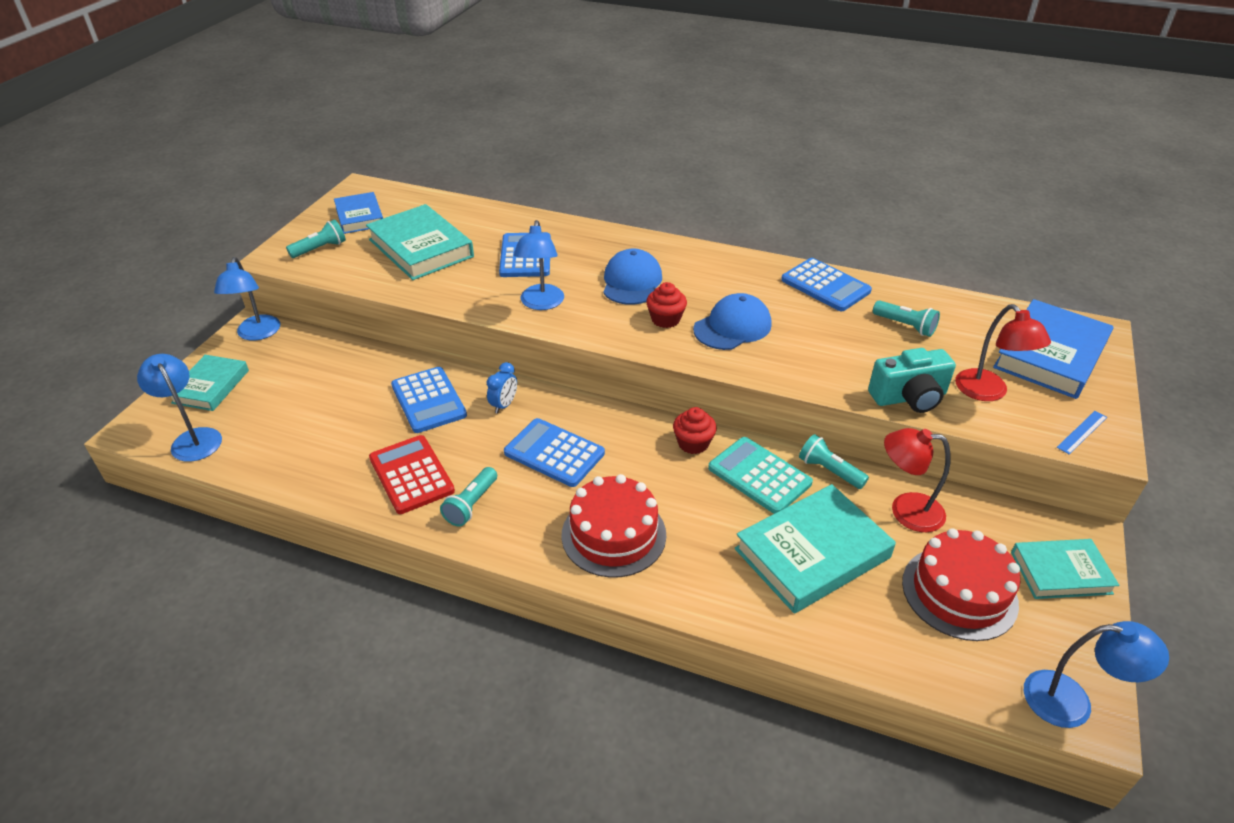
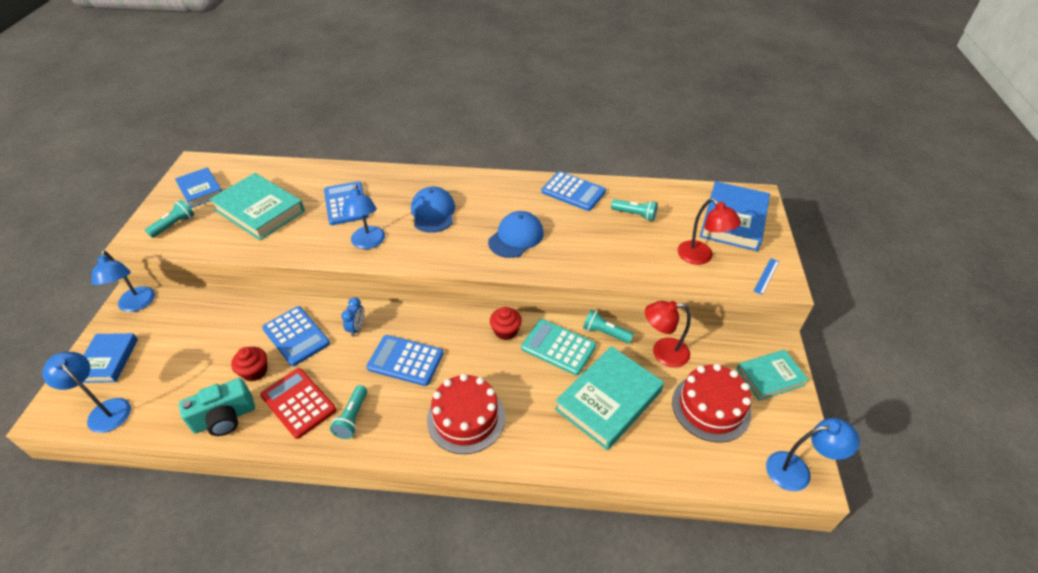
camera: 15 degrees left, 5 degrees up
(211, 386) = (108, 360): turquoise book -> blue book
(665, 319) = (466, 240): red cupcake -> red cupcake (255, 371)
(909, 397) = (650, 271): turquoise camera -> turquoise camera (225, 418)

